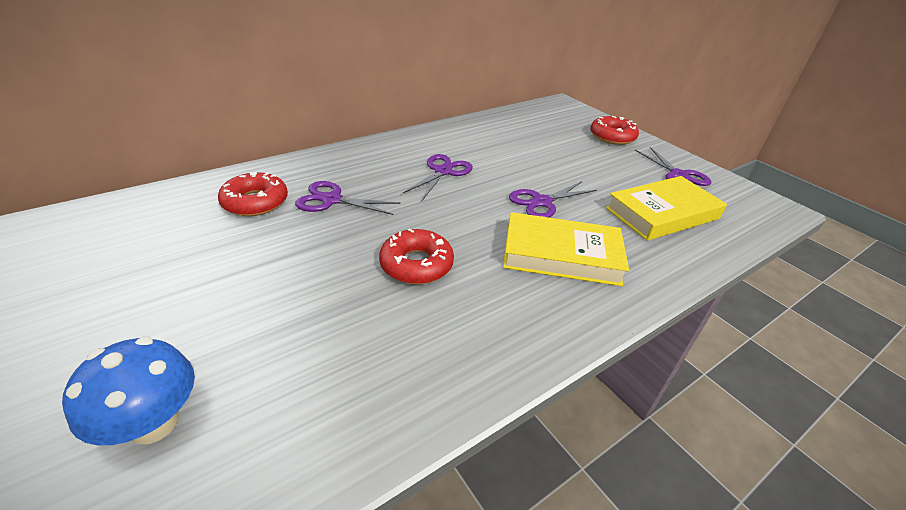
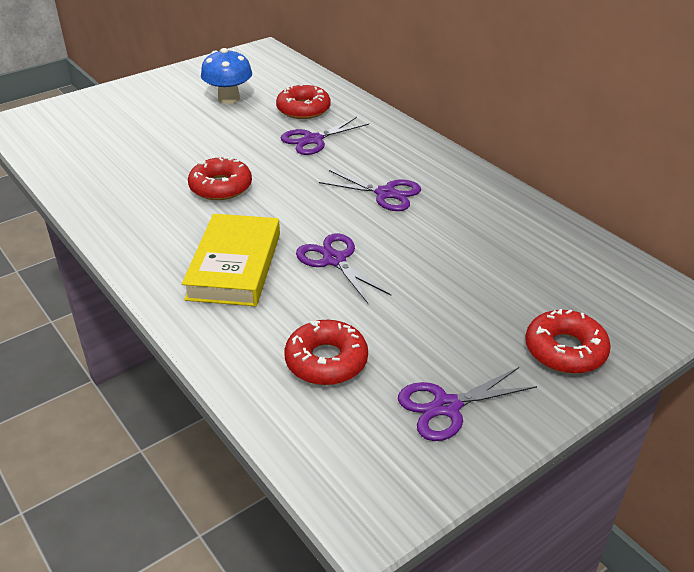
camera: 90 degrees right, 0 degrees up
(154, 423) = (94, 121): blue mushroom -> blue mushroom (229, 98)
(332, 200) = (313, 140): purple scissors -> purple scissors turned 135 degrees counterclockwise
(662, 213) = (326, 361): yellow book -> red donut

